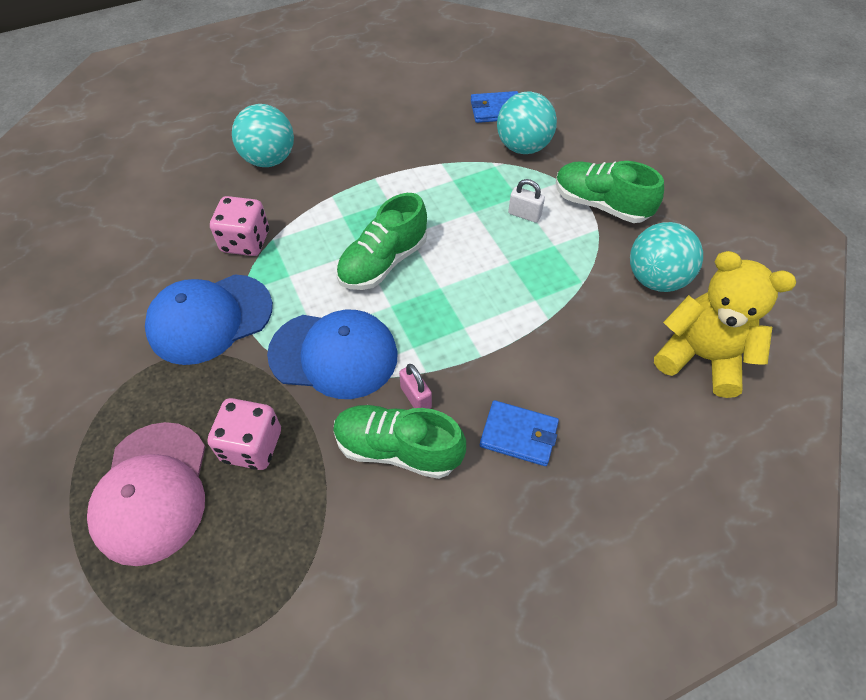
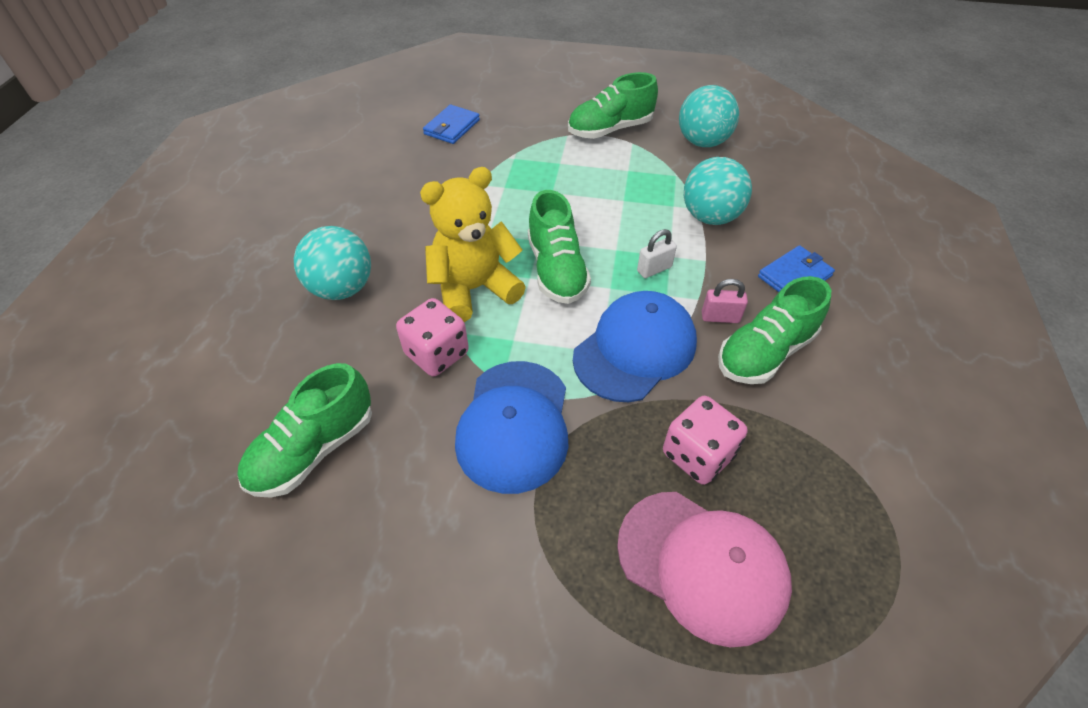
camera: 55 degrees left, 5 degrees down
(128, 230) = (314, 449): none -> green shoe
(523, 147) = (509, 135): turquoise ball -> turquoise ball (710, 217)
(524, 214) = (582, 169): white padlock -> white padlock (654, 269)
(701, 357) = (785, 158): yellow teddy bear -> yellow teddy bear (474, 289)

